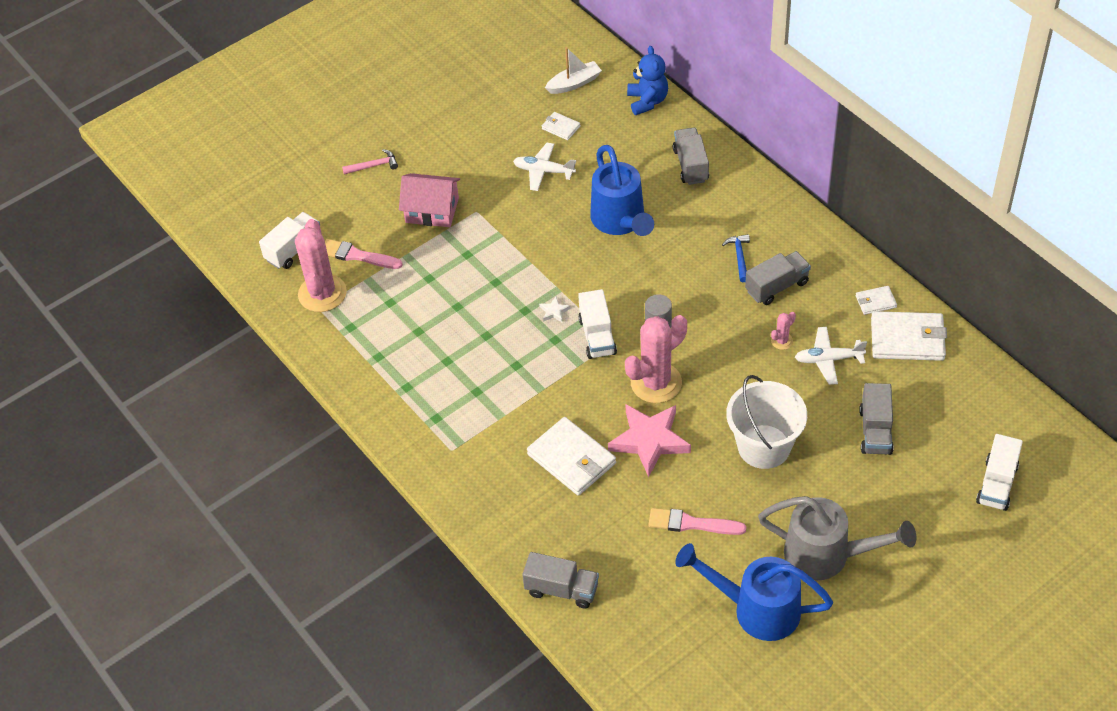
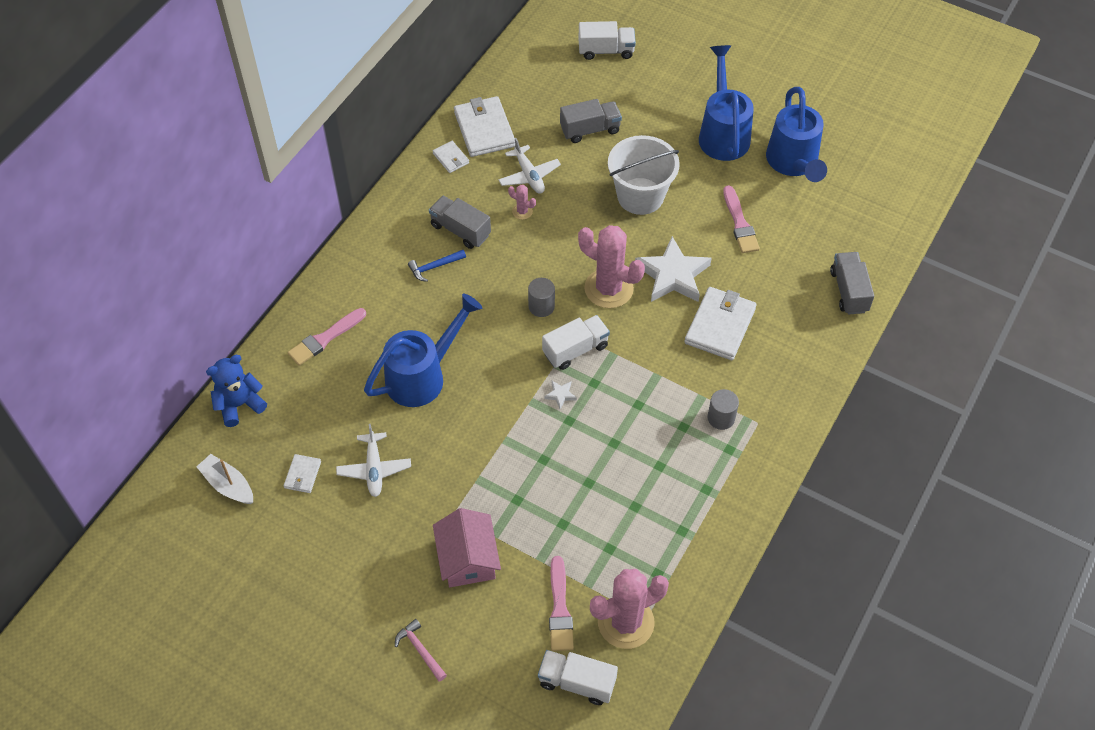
camera: 115 degrees left, 5 degrees up
(471, 423) = (721, 418): none -> grey cylinder
(649, 441) = (673, 275): pink star -> white star
(691, 165) = (325, 338): grey truck -> pink brush
(826, 555) = (723, 133): grey watering can -> blue watering can

